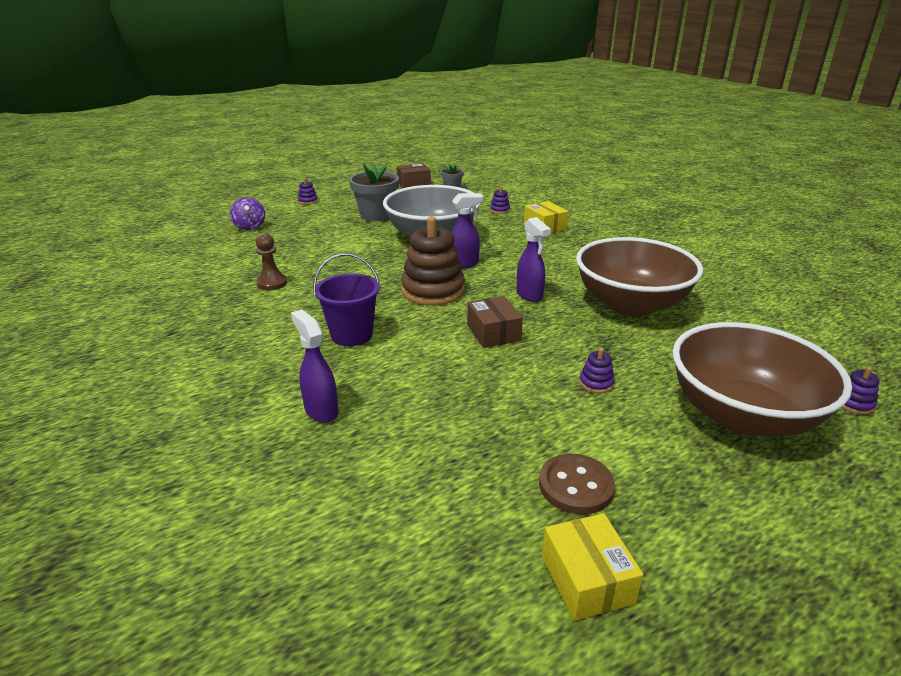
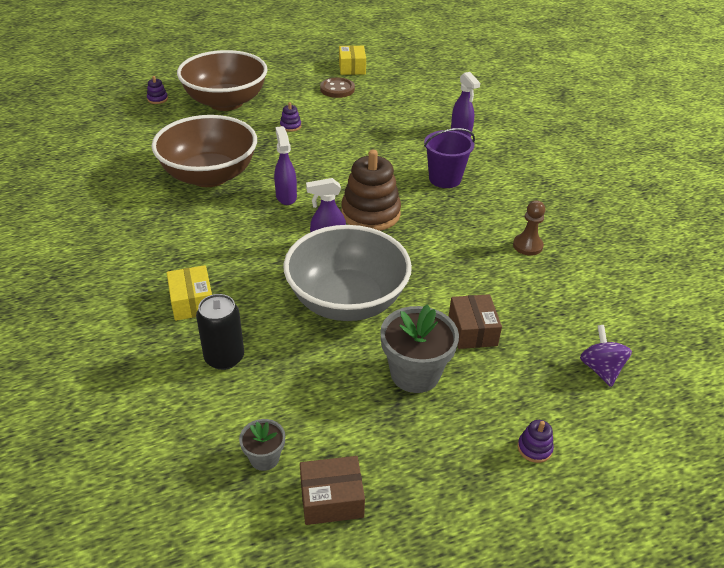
camera: 170 degrees left, 10 degrees up
(493, 333) = (336, 166): brown box -> brown box (472, 330)
(499, 210) = (224, 357): purple stacking toy -> black can

